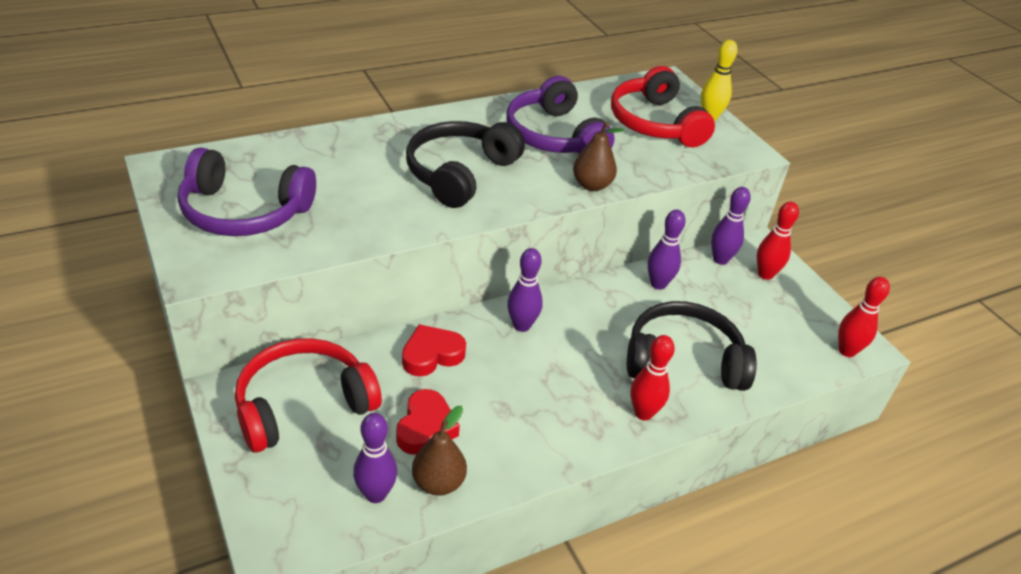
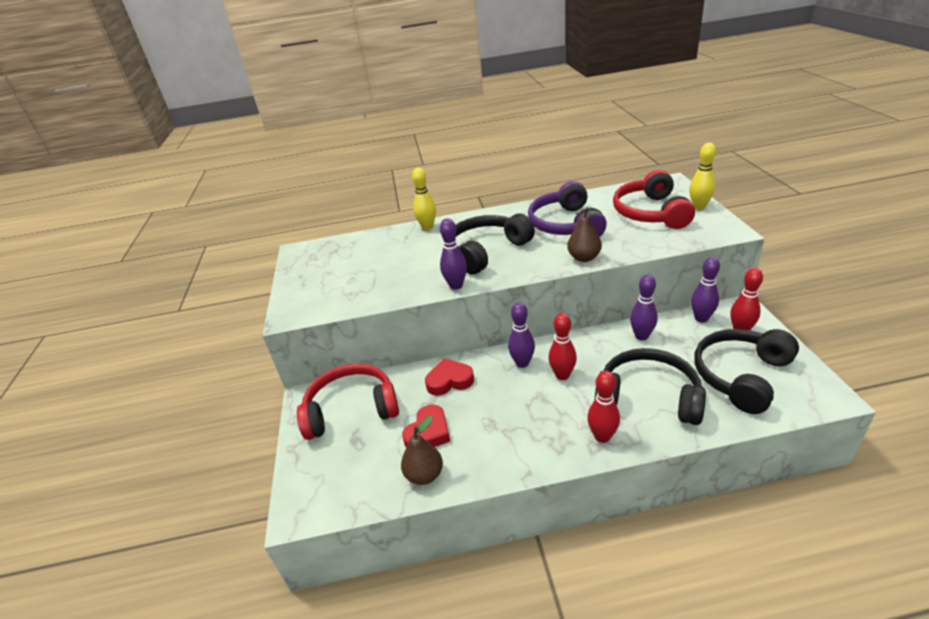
camera: 25 degrees right, 5 degrees down
(244, 212) = (334, 277): purple headphones -> none
(360, 133) = (427, 227): none -> yellow bowling pin
(375, 494) = (377, 478): purple bowling pin -> purple bowling pin (456, 285)
(776, 329) = (741, 376): none -> black headphones
(846, 351) = (808, 398): red bowling pin -> red bowling pin (562, 375)

